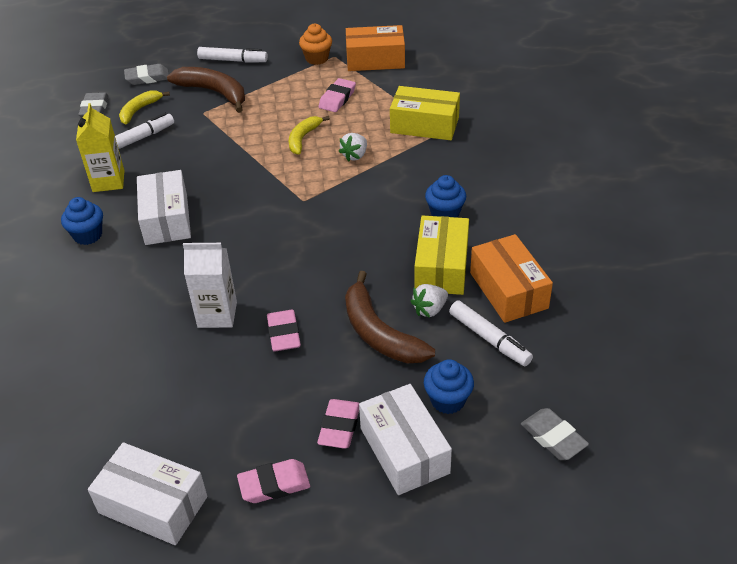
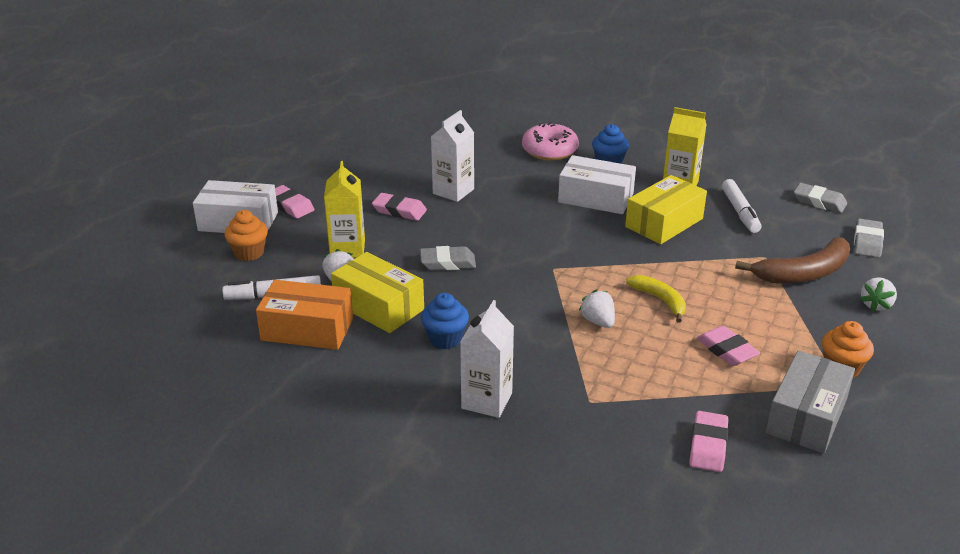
camera: 120 degrees right, 10 degrees down
(80, 285) = (549, 150): none -> pink donut
(139, 110) = (797, 223): yellow banana -> none
(153, 505) = (324, 137): white box -> none
(233, 60) = (876, 305): white marker -> white strawberry
(274, 484) = (282, 173): pink eraser -> pink eraser (708, 445)
(375, 60) = (806, 416): orange box -> grey box
(379, 333) = (347, 249): brown banana -> yellow carton
(424, 125) = (614, 393): yellow box -> yellow box (664, 223)
(447, 400) = (249, 253): blue cupcake -> orange cupcake
(486, 168) = (487, 400): none -> white carton
(553, 437) = (157, 282): grey eraser -> grey eraser (448, 263)

